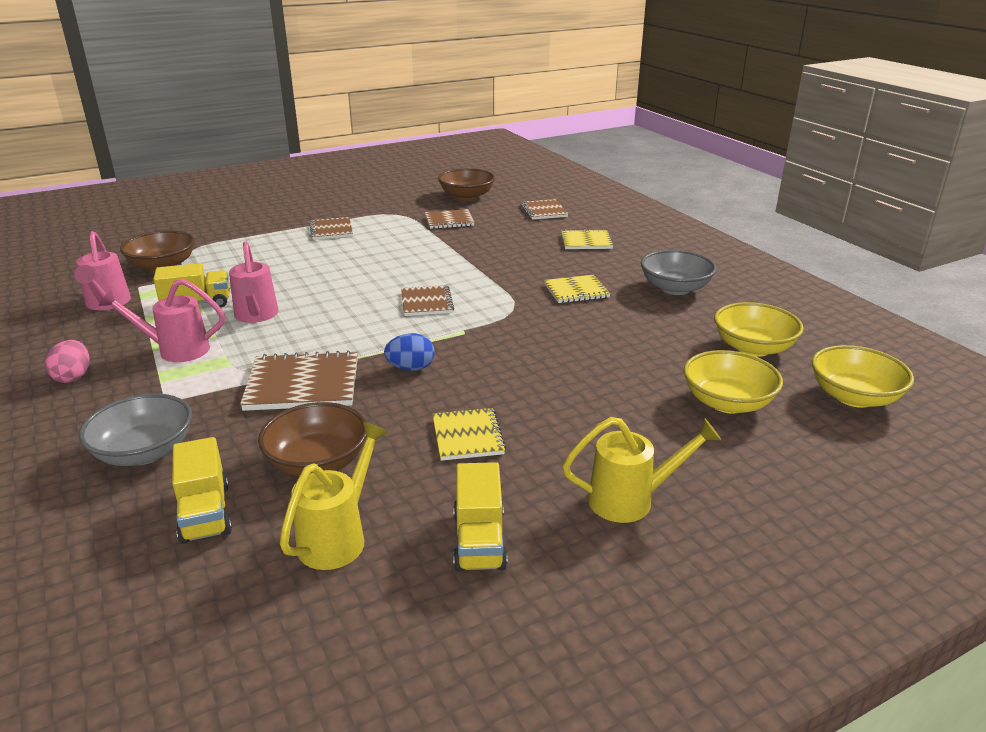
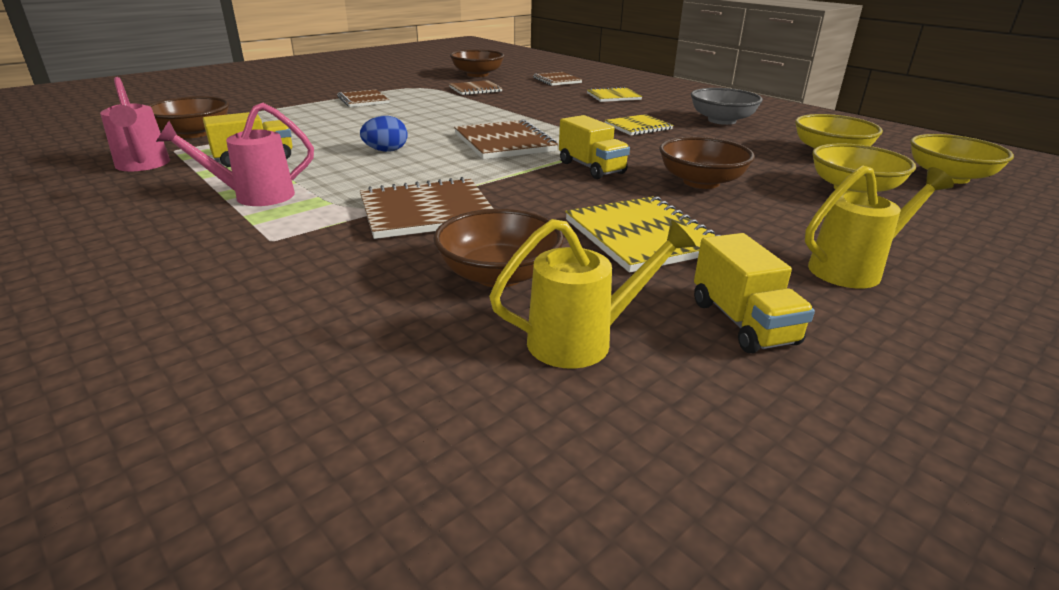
camera: 15 degrees left, 0 degrees up
(73, 377) = (135, 229): pink egg -> none
(144, 452) = (275, 289): grey bowl -> none
(205, 513) = (398, 339): yellow truck -> yellow truck (591, 168)
(256, 316) = (330, 163): pink watering can -> none
(338, 537) = (583, 340): yellow watering can -> yellow watering can turned 60 degrees clockwise
(411, 368) = (533, 190): blue egg -> blue egg (386, 151)
(426, 302) = (504, 143): brown notebook -> brown notebook, size x1.57
(468, 436) = (642, 236): yellow notebook -> yellow notebook, size x1.57
(578, 375) = (701, 182): none -> brown bowl

